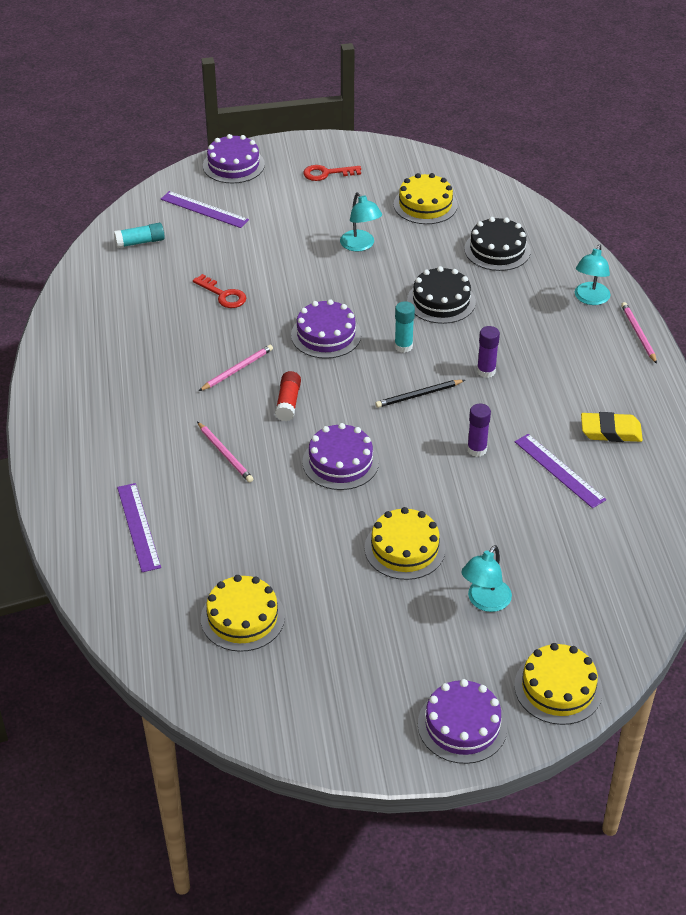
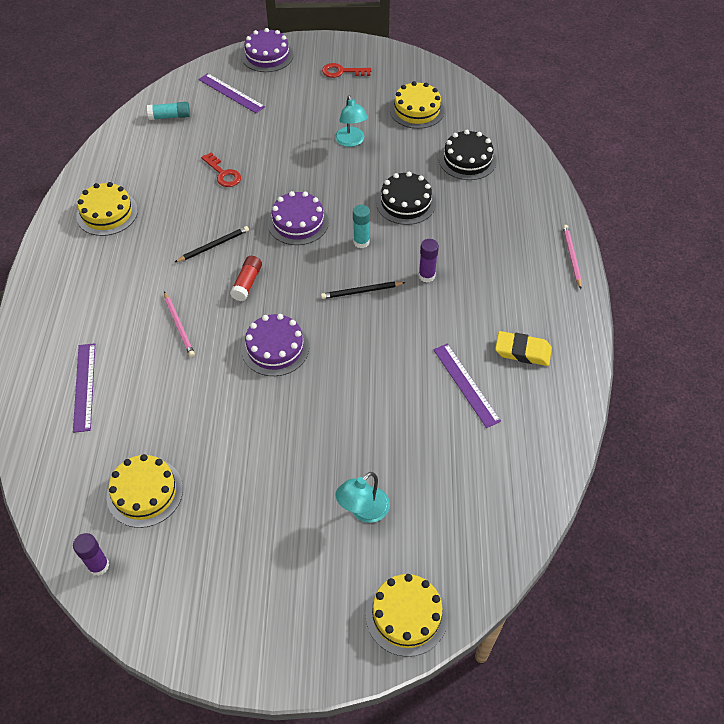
camera: 10 degrees right, 10 degrees up
(237, 369) = (213, 245): pink pencil -> black pencil
(404, 548) = (306, 444): yellow cake -> yellow cake (107, 213)
(462, 725) = (307, 640): purple cake -> none
(476, 449) = (397, 353): purple glue stick -> purple glue stick (98, 565)
(590, 299) = (537, 217): turquoise lamp -> none

